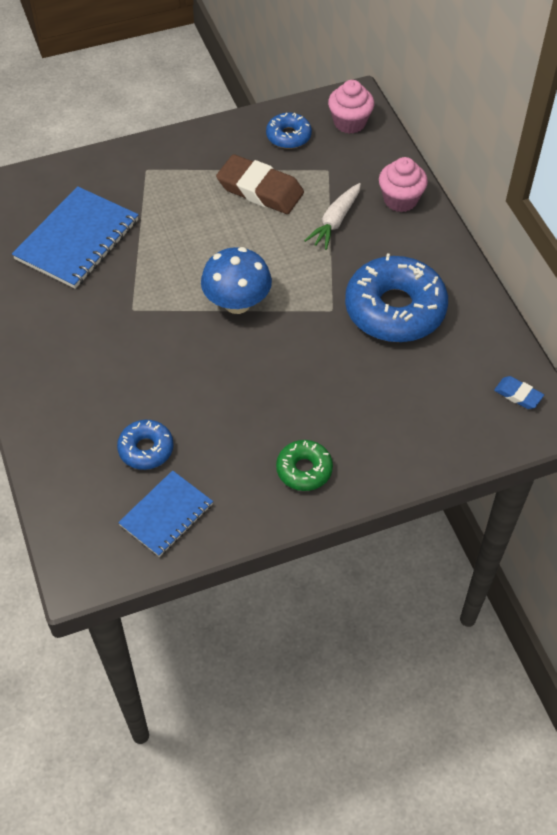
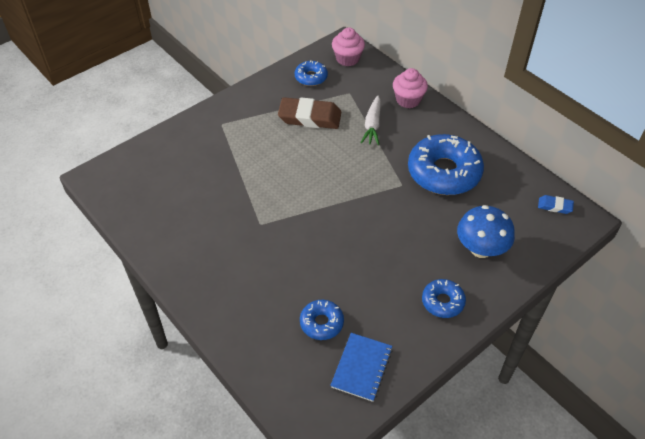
camera: 20 degrees left, 5 degrees down
(77, 240) = (194, 186): blue notebook -> none
(237, 303) = (334, 198): blue mushroom -> blue mushroom (481, 249)
(304, 470) = (442, 302): green donut -> blue donut

